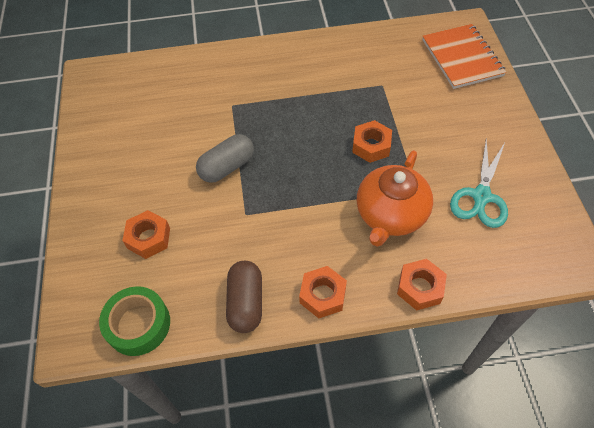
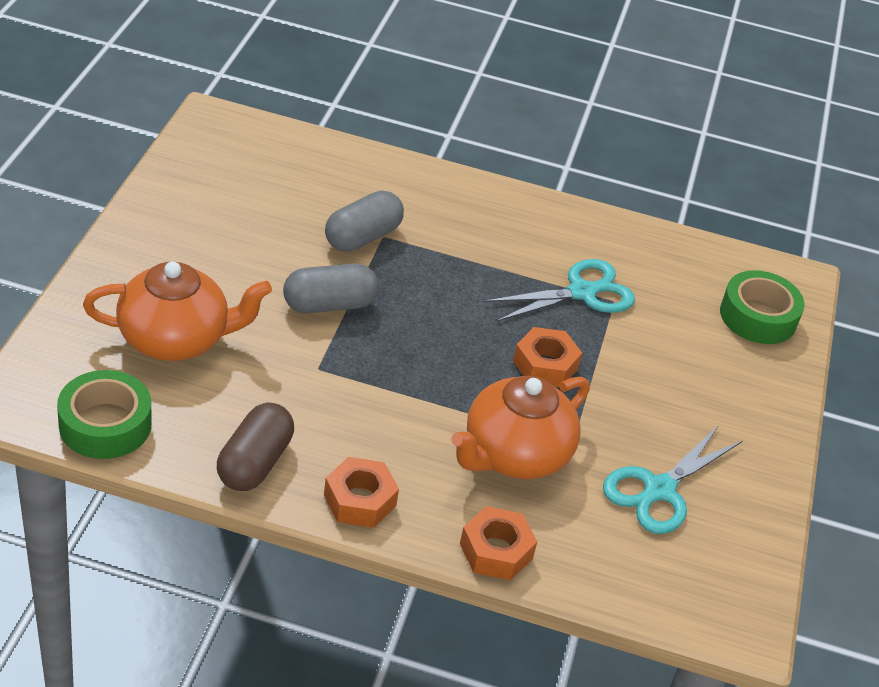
camera: 15 degrees right, 15 degrees down
(149, 238) = (176, 339): orange nut -> orange teapot
(220, 111) = (362, 237): none -> grey capsule
(362, 88) = (581, 292): none -> turquoise scissors
(462, 58) = (758, 316): orange notebook -> green tape

